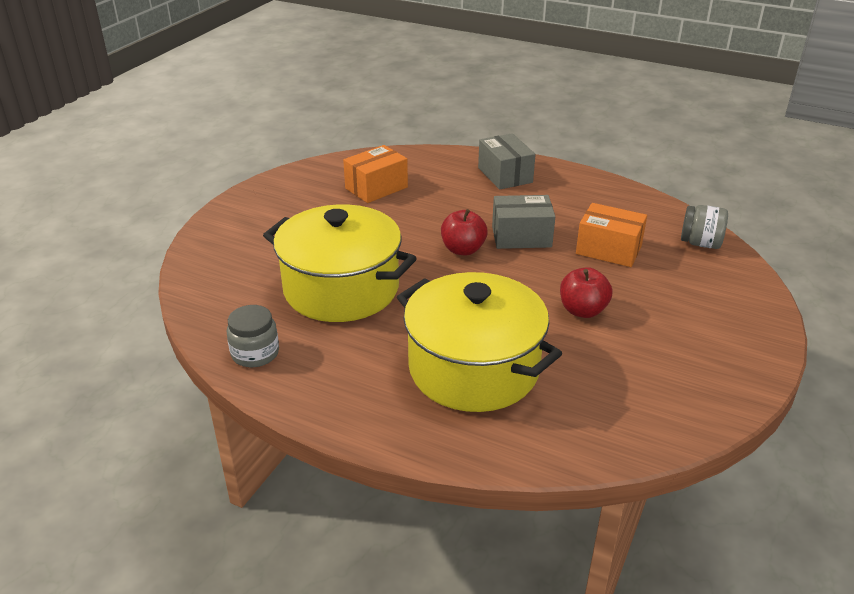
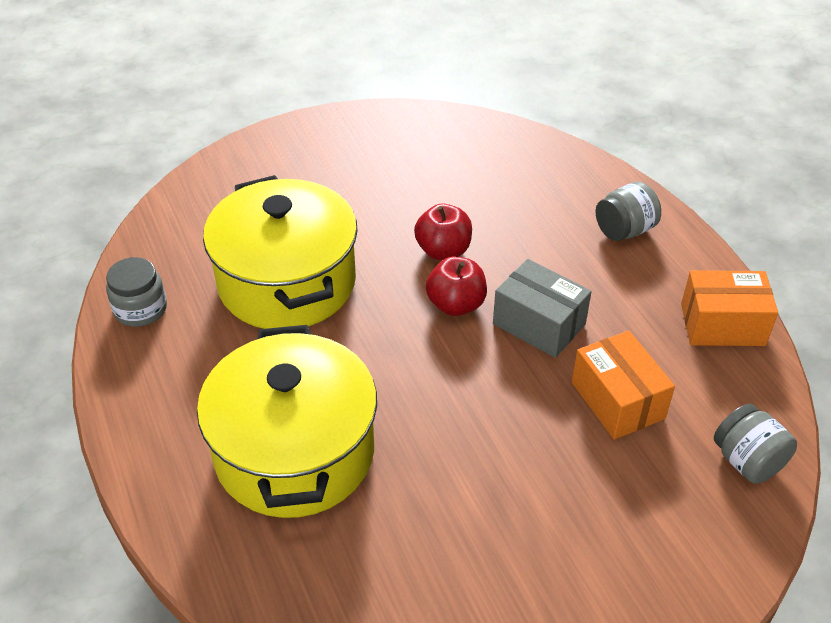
camera: 40 degrees right, 10 degrees up
(376, 188) = (462, 175): orange box -> orange box (722, 324)
(505, 175) = (624, 230): grey box -> grey jar
(582, 310) = (486, 459): red apple -> red apple (443, 250)

